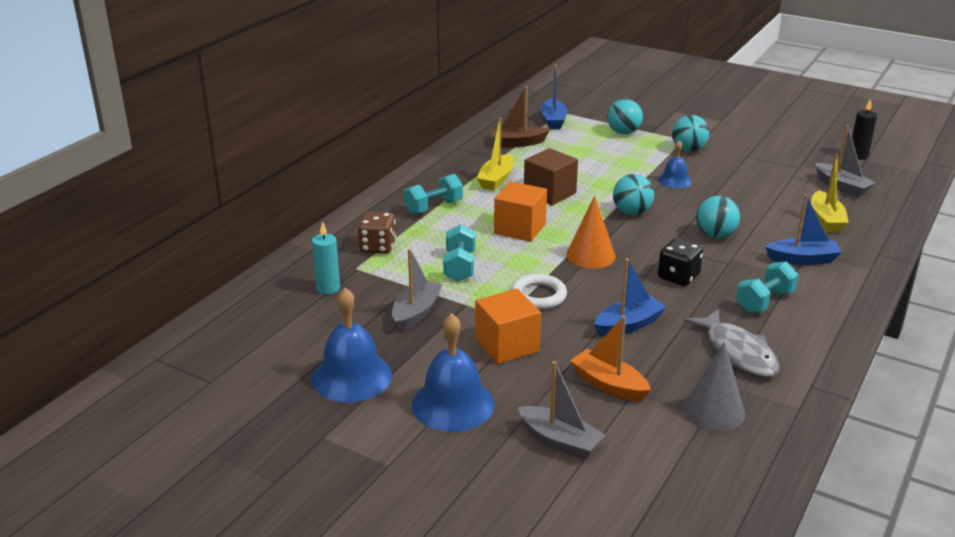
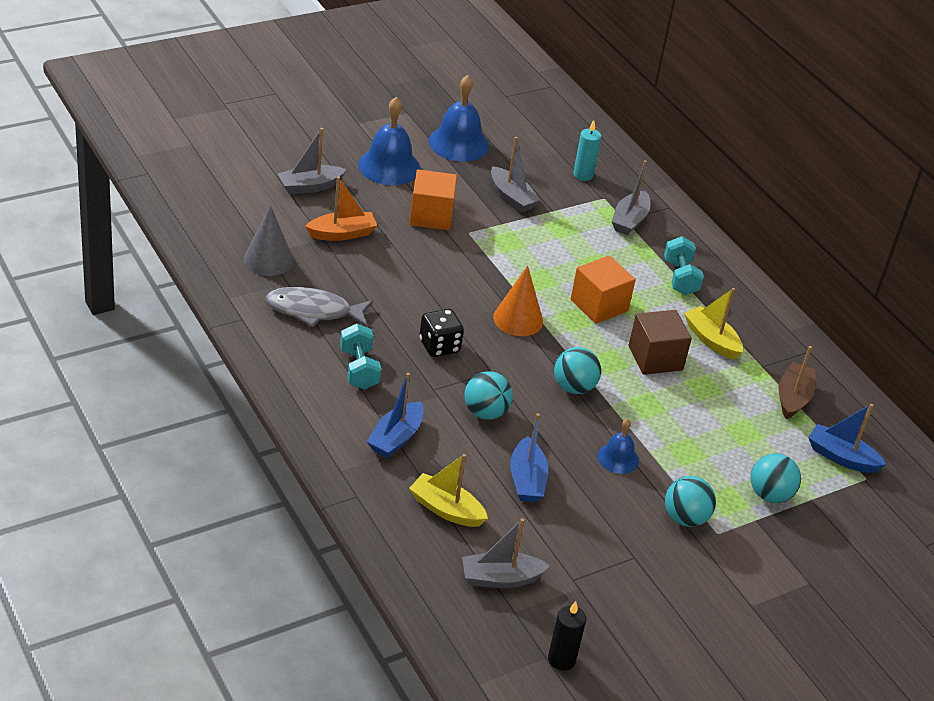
camera: 115 degrees right, 10 degrees up
(377, 247) = (629, 220): brown dice -> grey boat
(459, 267) = (561, 245): turquoise dumbbell -> none
(538, 296) = (481, 261): white ring -> none
(628, 325) = (399, 281): blue boat -> blue boat (526, 480)

